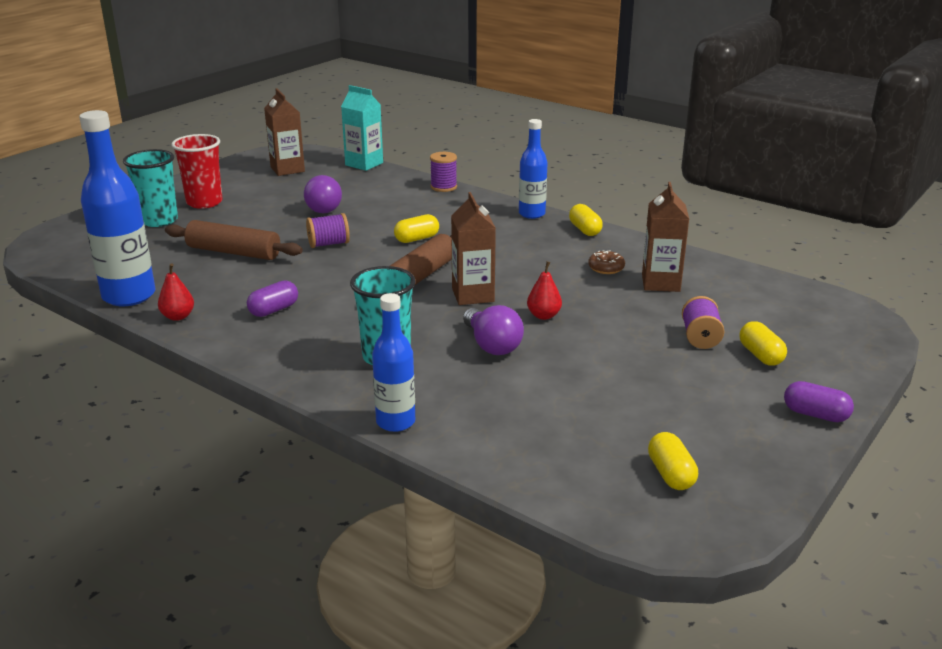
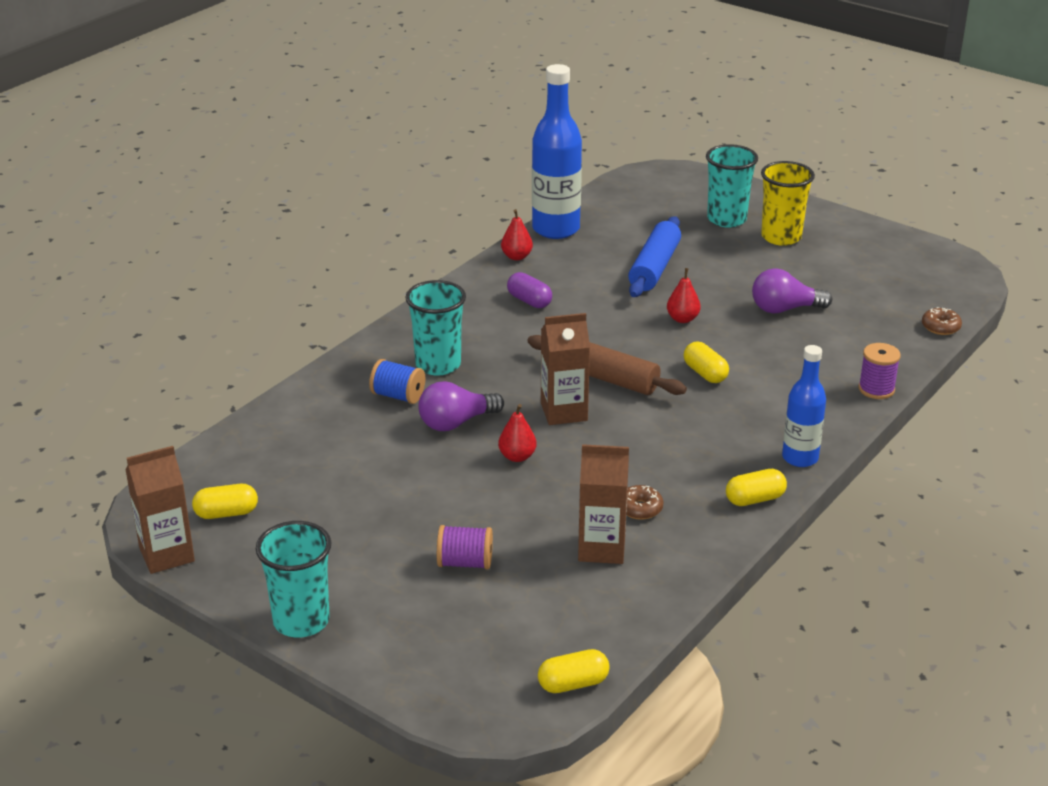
camera: 90 degrees right, 5 degrees up
(204, 202) = (781, 237): red cup -> yellow cup
(233, 252) = (654, 267): brown rolling pin -> blue rolling pin
(287, 169) = (901, 276): brown carton -> brown carton (167, 554)
(329, 244) = (682, 319): purple spool -> red pear
(364, 164) = (940, 327): turquoise carton -> brown donut
(395, 422) = (331, 373): blue bottle -> none
(444, 378) = (398, 396): none -> blue spool
(760, 355) = (422, 603): yellow capsule -> yellow capsule (573, 684)
(815, 414) = (301, 621): purple capsule -> turquoise cup

